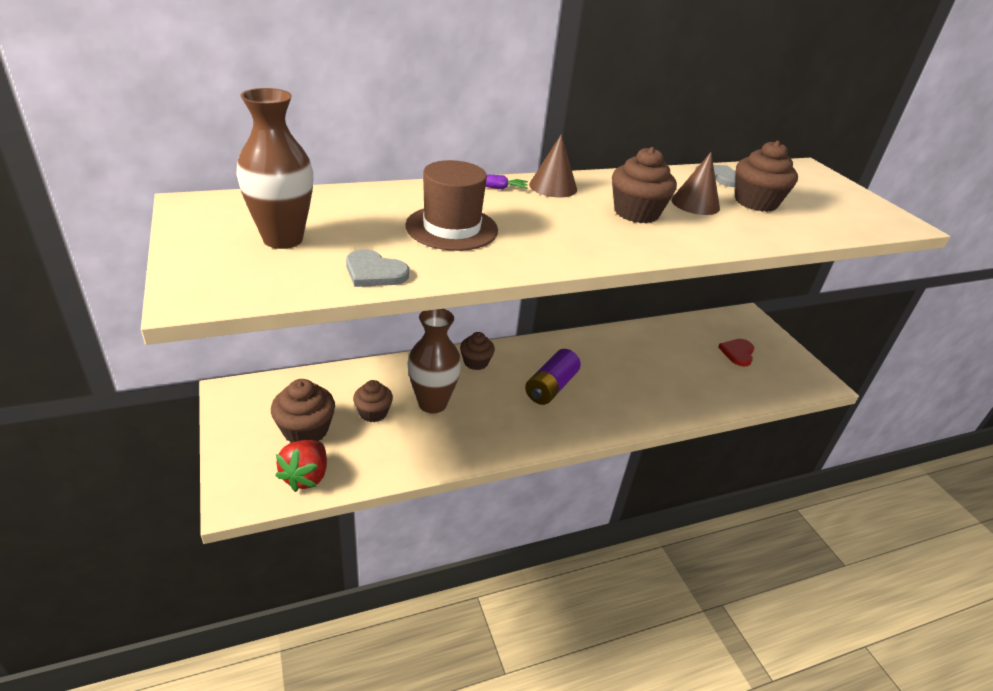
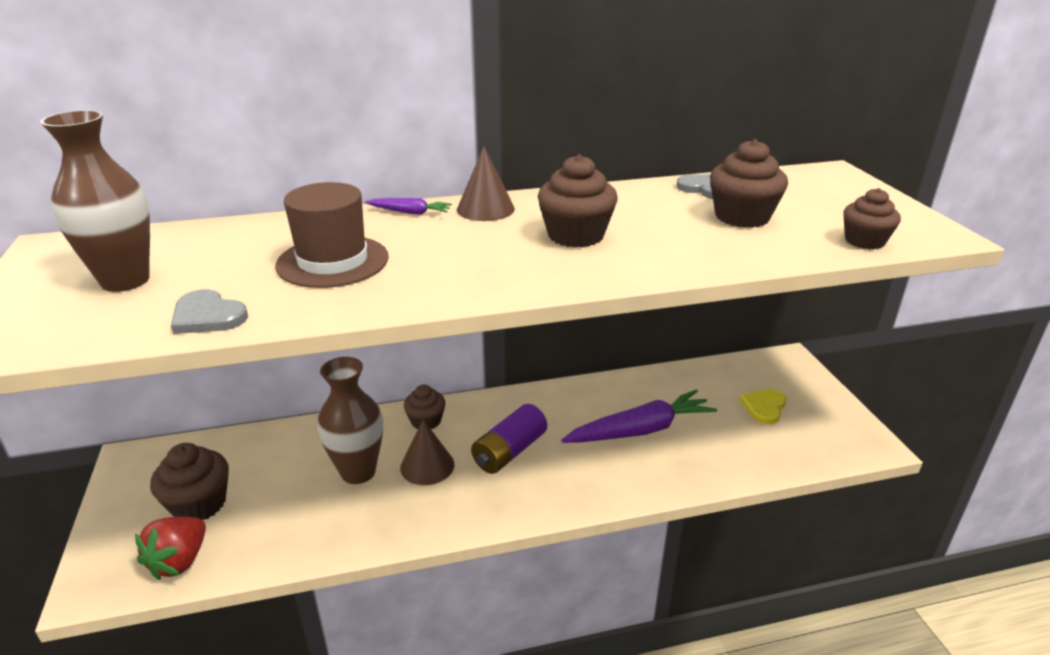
camera: 10 degrees right, 5 degrees down
(373, 412) = (284, 483): brown cupcake -> brown cupcake (864, 241)
(648, 370) = (640, 430): none -> purple carrot
(695, 204) = (659, 221): brown cone -> brown cone (427, 466)
(737, 353) = (764, 407): red heart -> yellow heart

